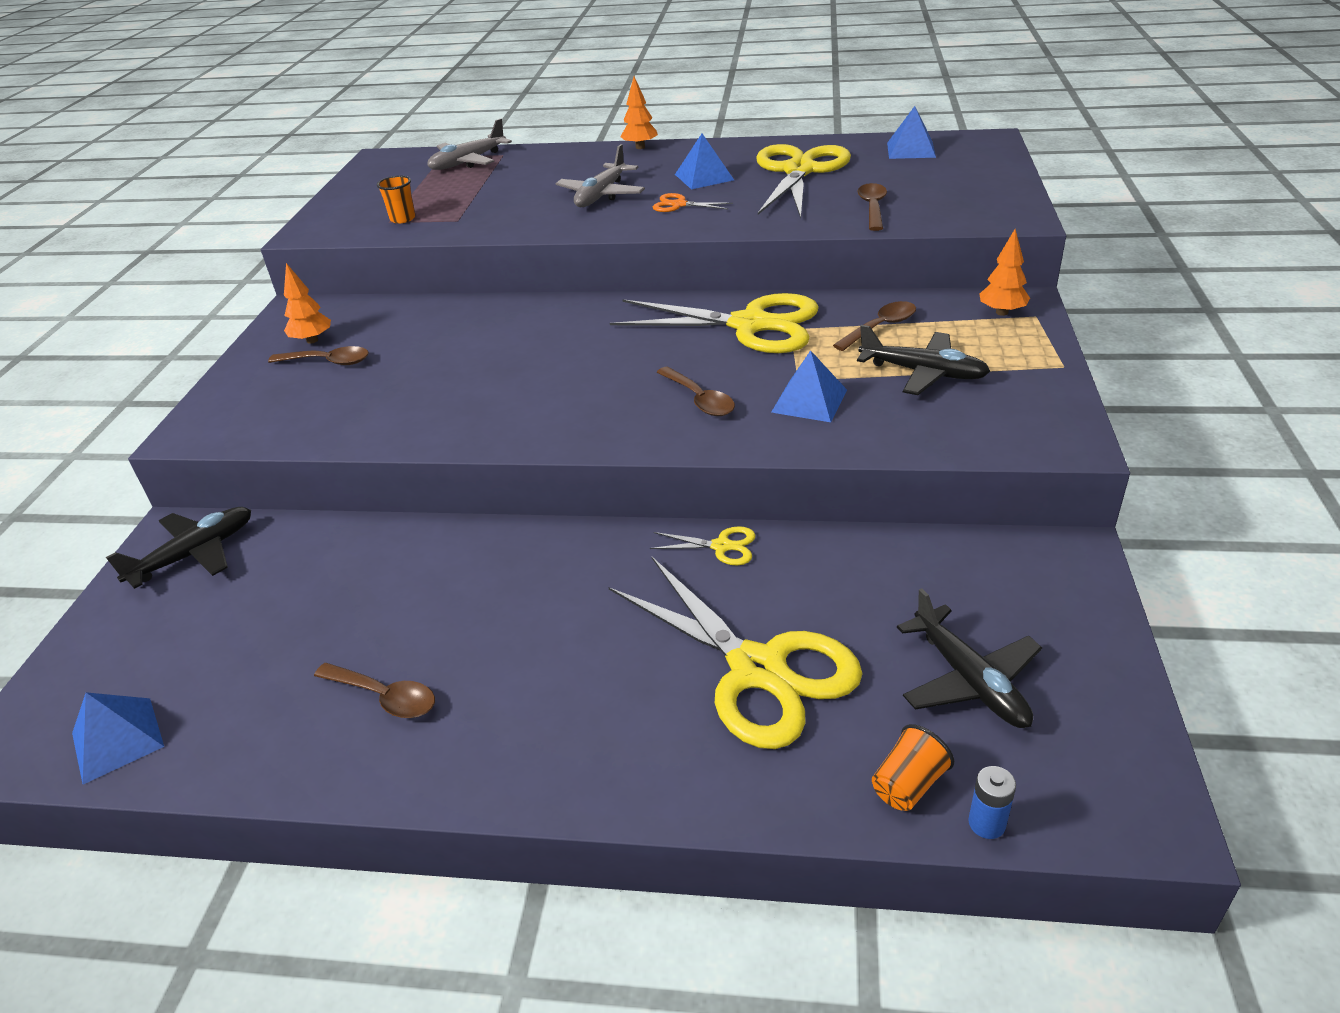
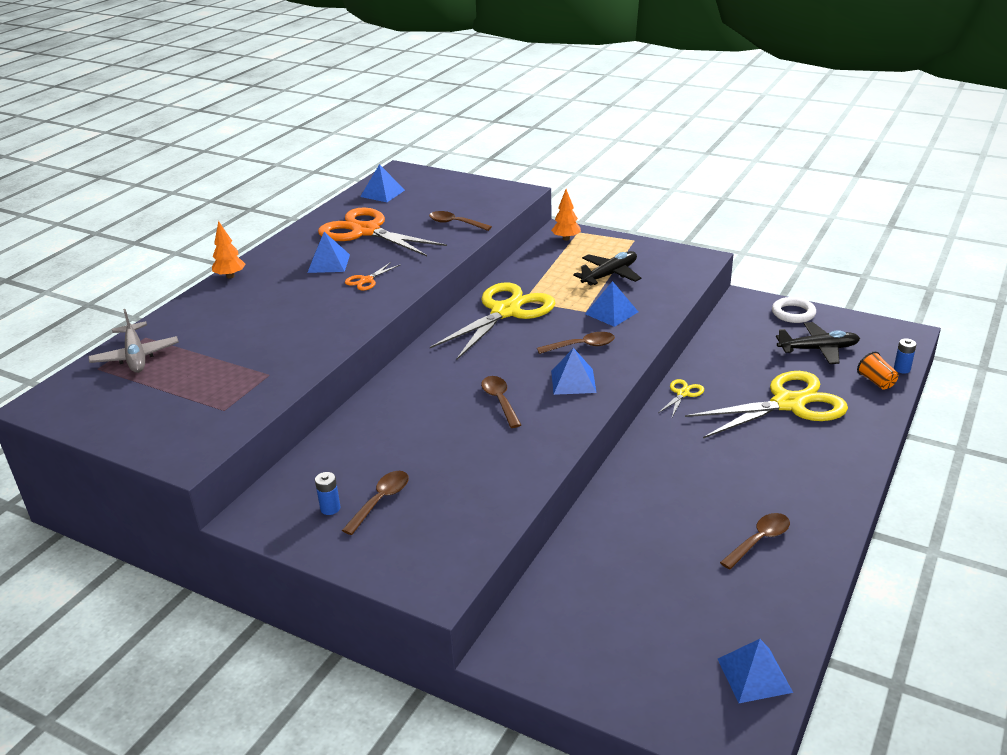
camera: 70 degrees left, 5 degrees down
(194, 554) = (550, 636): black plane -> none
(312, 340) = (330, 508): orange tree -> blue battery
(403, 219) = (228, 401): orange cup -> none
(601, 195) = (306, 306): grey plane -> none
(606, 415) = (573, 381): none -> blue pyramid
(799, 171) = (366, 231): yellow scissors -> orange scissors
(880, 327) = (549, 274): brown spoon -> brown spoon (500, 401)
(1079, 624) = (793, 313): none -> white ring

